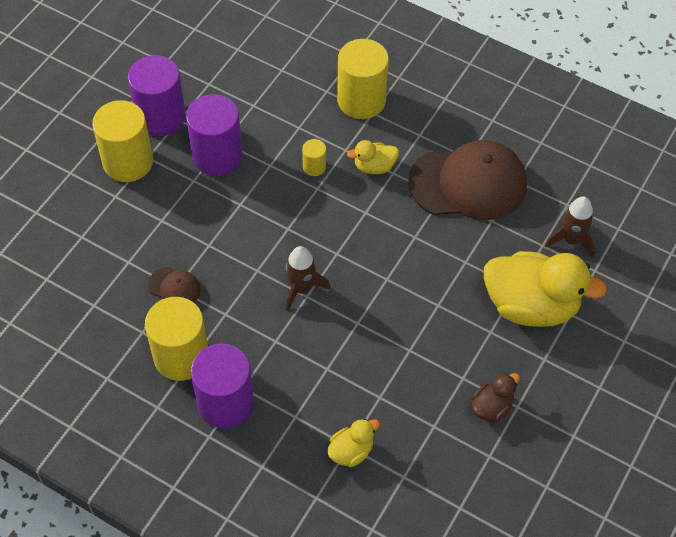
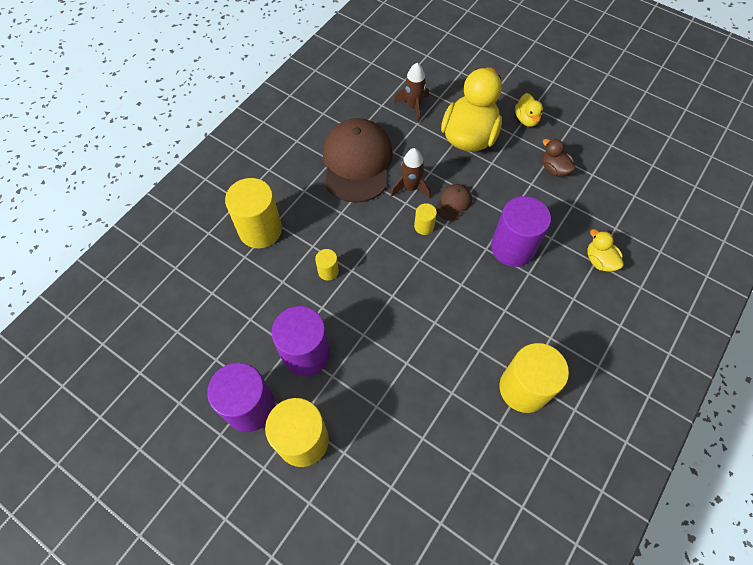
camera: 85 degrees left, 5 degrees up
(174, 287) = (452, 394): brown cap -> brown cap (453, 203)
(225, 403) = (566, 352): purple cylinder -> purple cylinder (512, 248)
(301, 288) = (454, 288): brown rocket -> brown rocket (410, 187)
(374, 167) = (333, 225): yellow duck -> yellow duck (526, 119)
(382, 257) = (424, 226): none -> yellow cylinder

